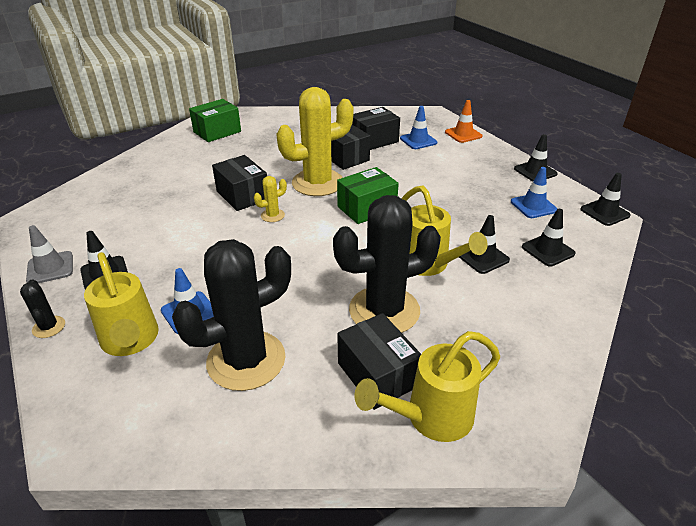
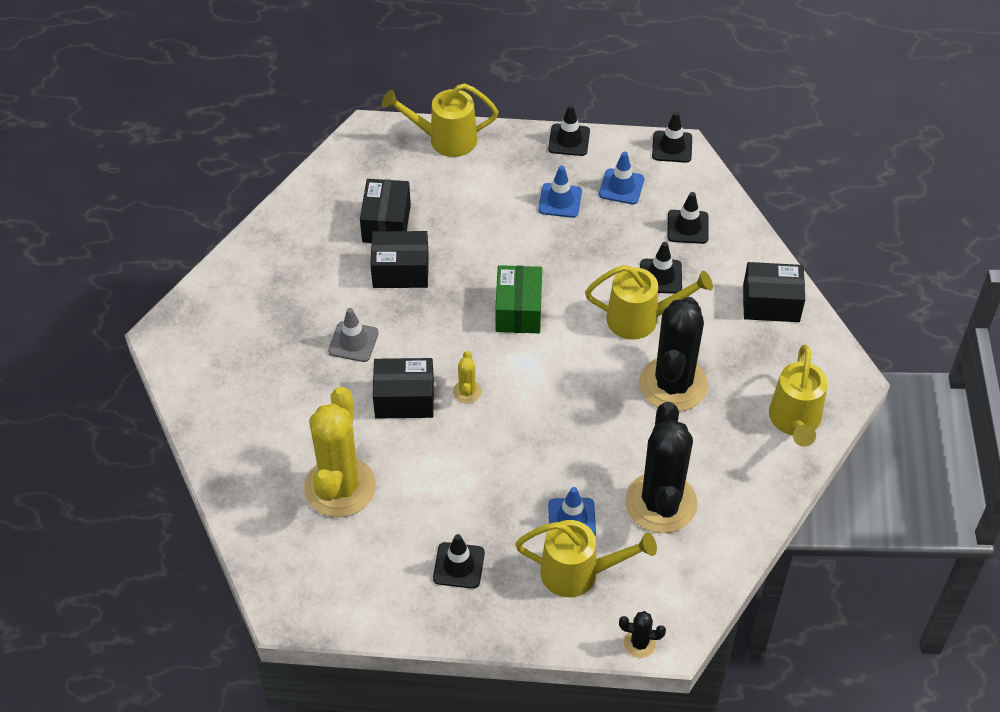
camera: 55 degrees left, 15 degrees up
(49, 327) = (512, 629): black cactus -> black cactus (639, 643)
(50, 268) = (411, 609): grey traffic cone -> grey traffic cone (353, 342)
(217, 132) = (220, 358): green box -> none
(318, 183) = (435, 323): yellow cactus -> yellow cactus (340, 487)
(377, 374) = (736, 428): black box -> black box (771, 303)
(418, 140) = (423, 186): blue traffic cone -> blue traffic cone (560, 201)
(463, 134) = (445, 140): orange traffic cone -> yellow watering can

